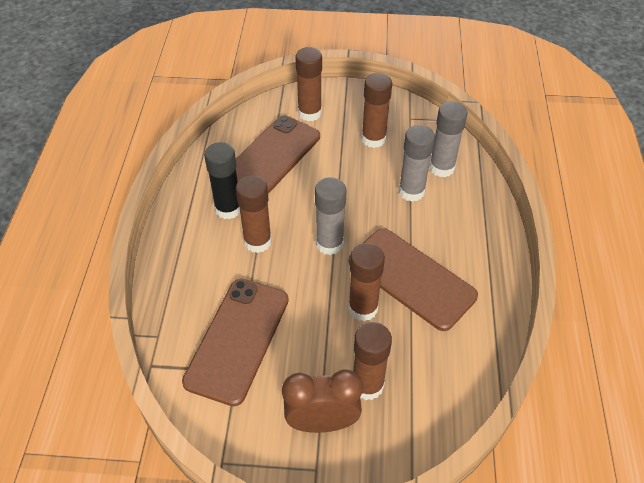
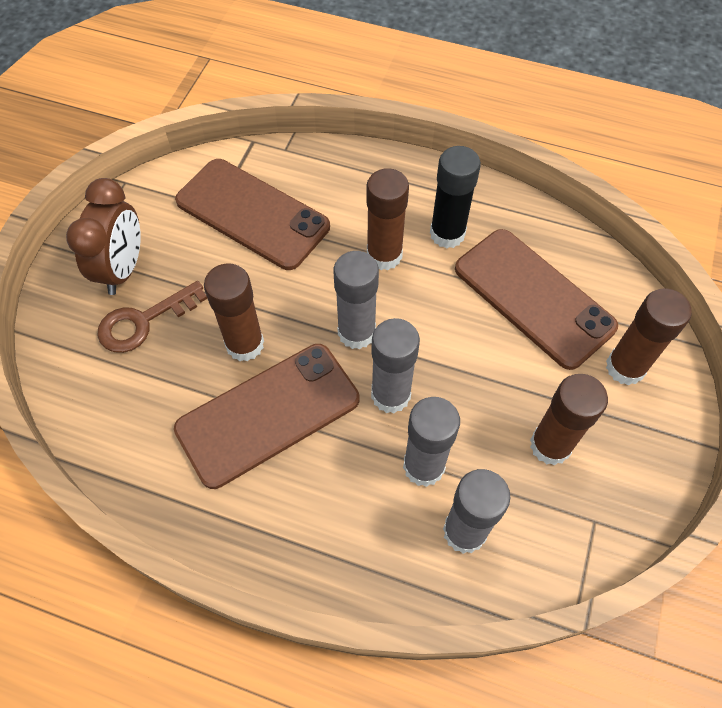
camera: 105 degrees right, 10 degrees up
(367, 385) = (144, 321): brown glue stick -> brown key
(370, 216) = (390, 395): none -> grey glue stick

